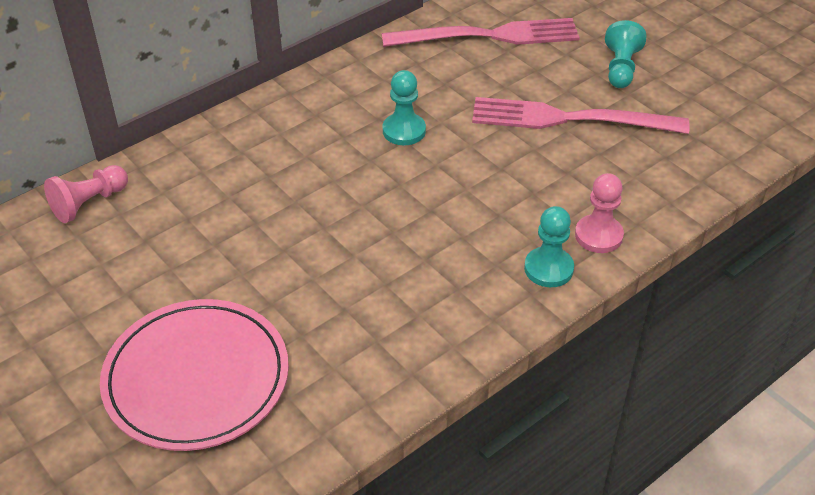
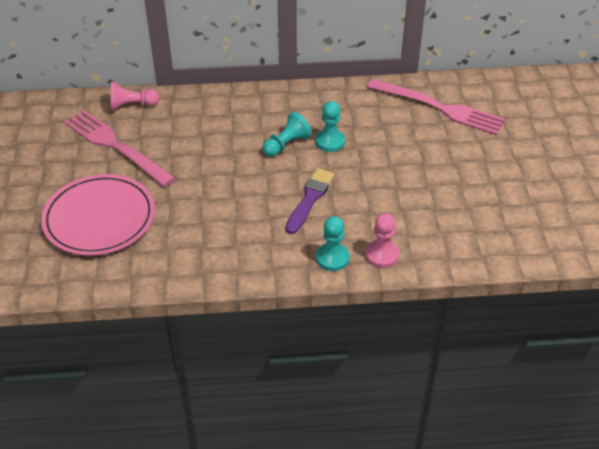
camera: 35 degrees right, 0 degrees up
(450, 211) = (310, 199): none -> purple brush
(568, 119) = (436, 180): pink fork -> pink fork (115, 146)
(621, 68) = (505, 164): turquoise pawn -> turquoise pawn (286, 144)

